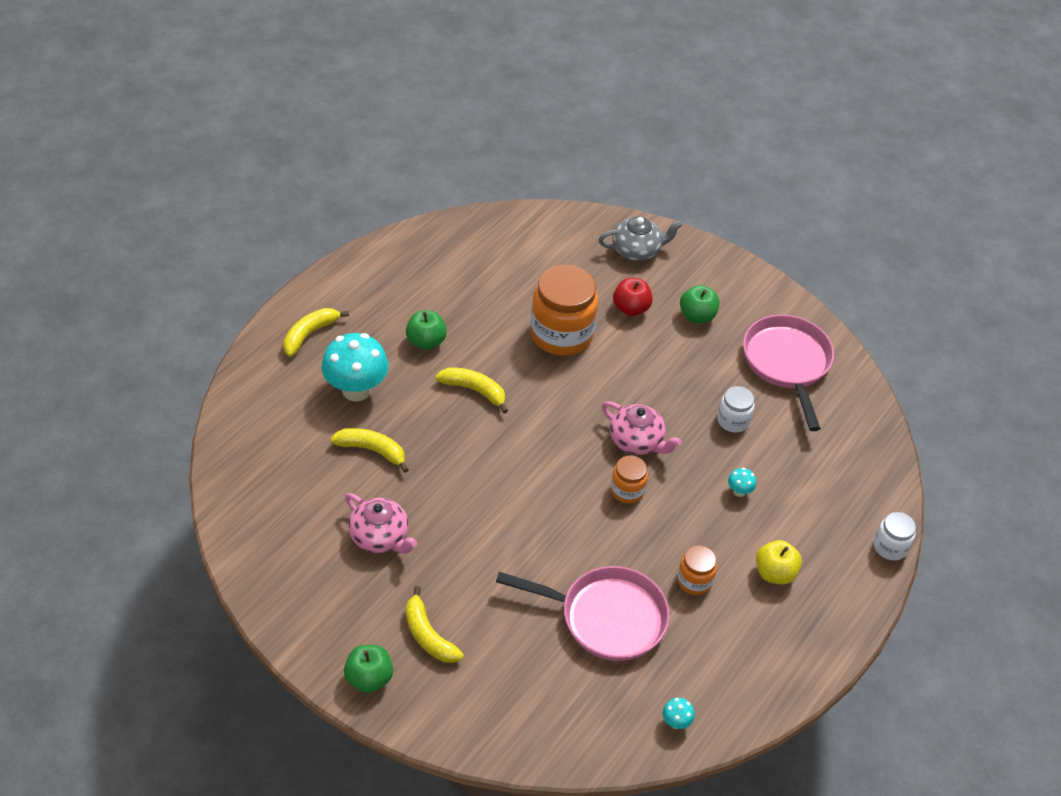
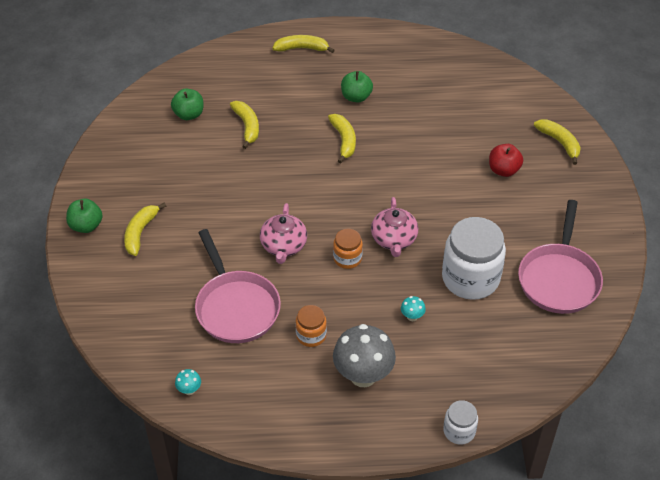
camera: 55 degrees right, 0 degrees up
(356, 390) = (284, 92): turquoise mushroom -> none
(380, 537) = (189, 169): pink teapot -> pink teapot (283, 246)
(561, 334) = (438, 151): orange jar -> none
(637, 250) = (559, 143): grey teapot -> yellow banana
(697, 316) = (540, 206): green apple -> green apple (189, 114)
(733, 420) = (470, 278): white jar -> white jar, size x2.00
(774, 573) = (363, 375): yellow apple -> grey mushroom
(787, 364) = (559, 278): pink pan -> pink pan turned 150 degrees clockwise

